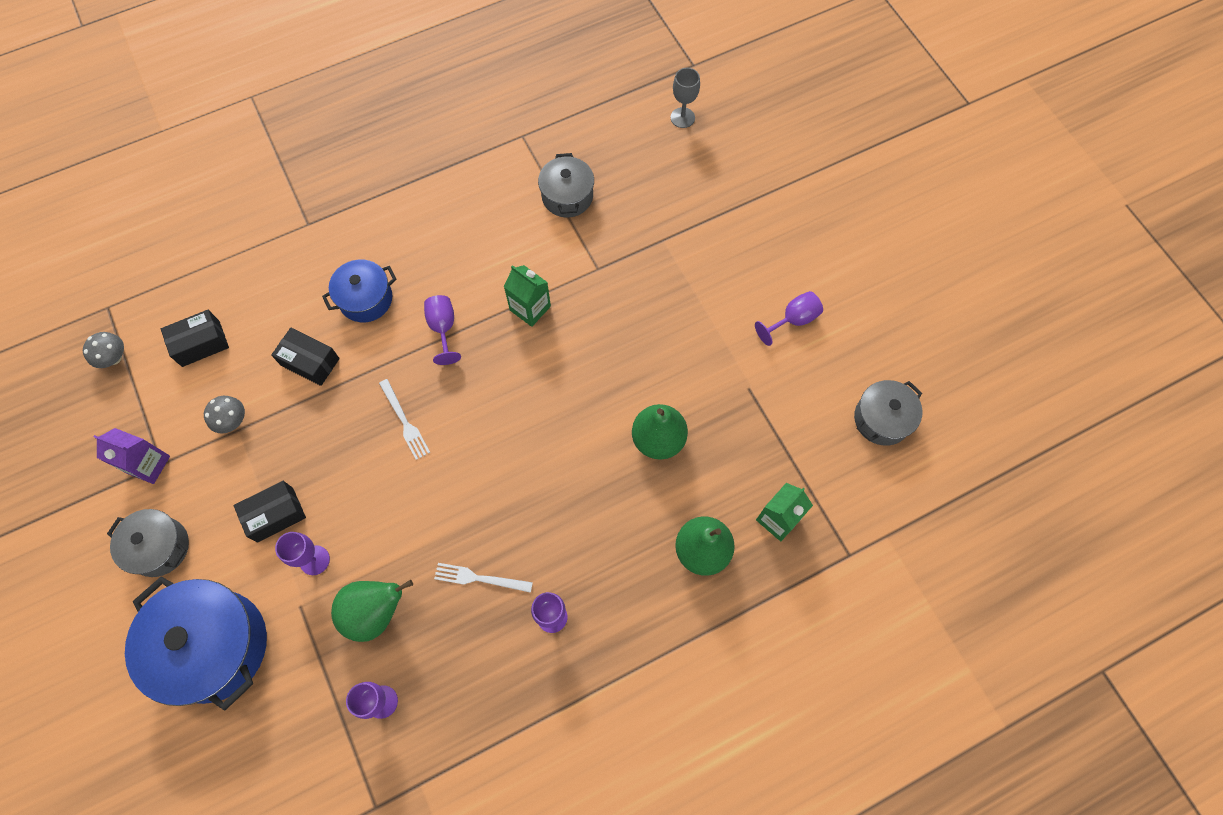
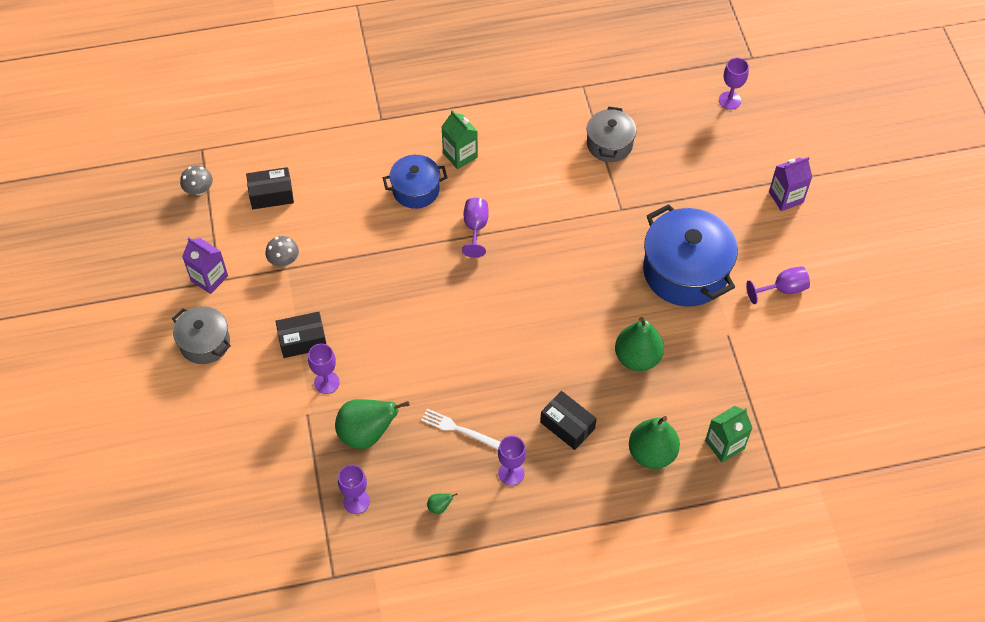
camera: 15 degrees right, 10 degrees down
(214, 646) = (232, 427): blue pot -> blue pot (685, 271)
(310, 362) = (358, 229): black box -> black box (567, 425)
(404, 421) = (425, 293): white fork -> none
(480, 682) = (439, 507): none -> green pear
(530, 308) = (554, 228): green carton -> green carton (460, 155)
(682, 117) = (729, 100): grey goblet -> purple goblet
(769, 214) = (786, 197): none -> purple carton
(881, 419) = (839, 387): grey pot -> none

